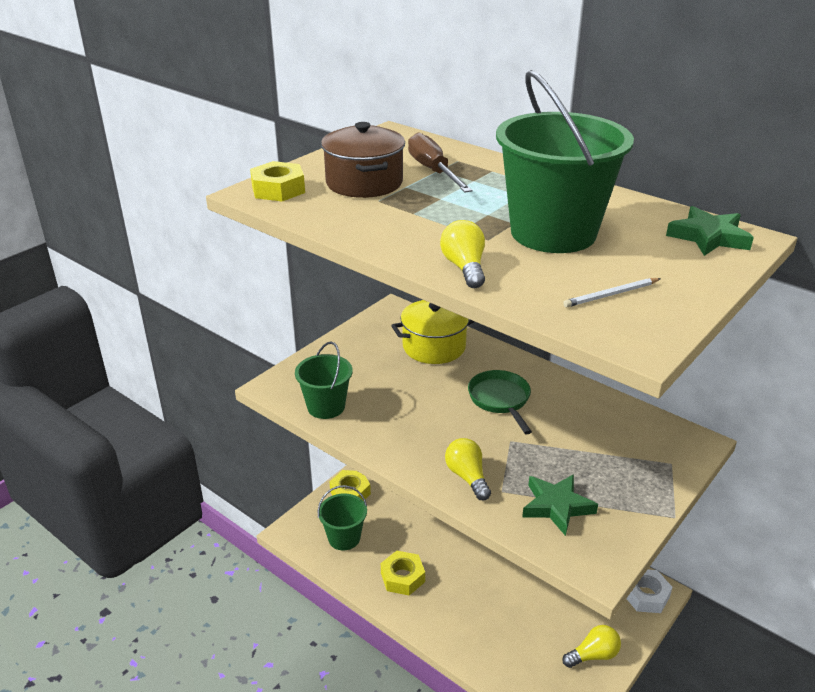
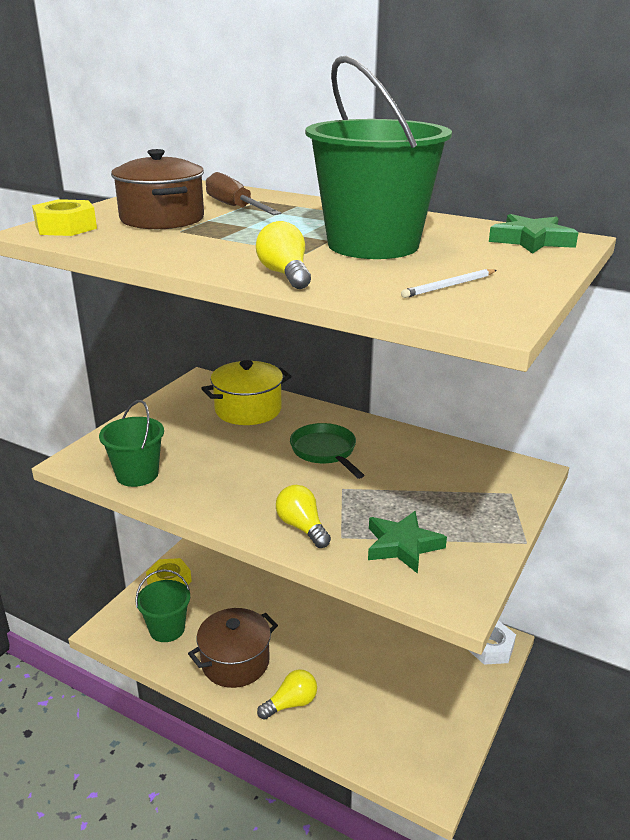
camera: 10 degrees left, 5 degrees down
(402, 577) = (235, 662): yellow nut -> brown pot
(593, 655) = (448, 715): yellow light bulb -> yellow light bulb (291, 703)

